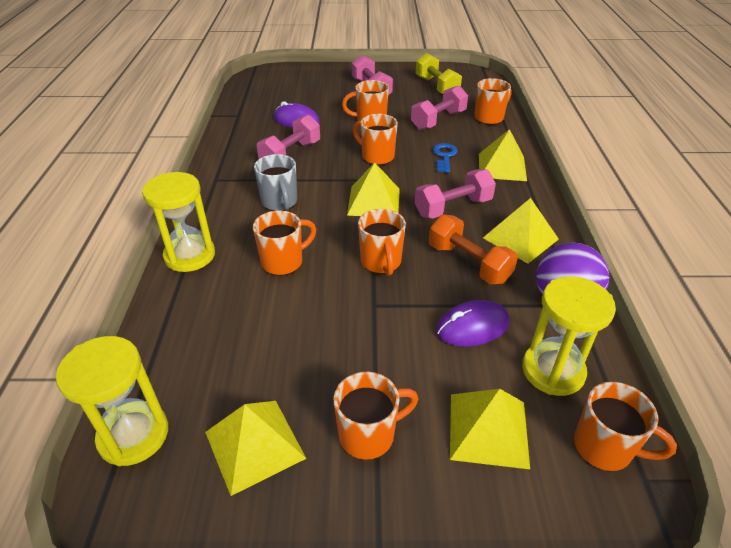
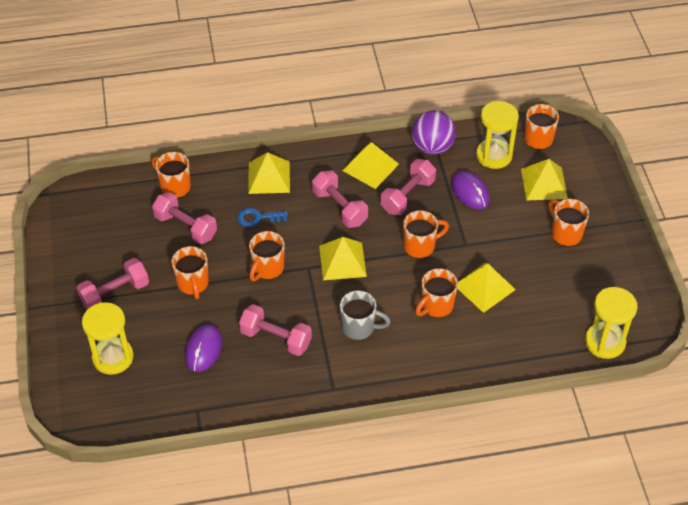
camera: 100 degrees left, 10 degrees up
(190, 255) = (445, 370): yellow hourglass -> yellow hourglass (113, 357)
(254, 445) = (590, 283): yellow pyramid -> yellow pyramid (484, 287)
(280, 202) = (359, 327): grey mug -> grey mug turned 45 degrees clockwise
(283, 262) = (436, 306): orange mug -> orange mug turned 90 degrees counterclockwise
(436, 87) = (103, 233): yellow dumbbell -> none
(468, 263) = (407, 196): orange dumbbell -> pink dumbbell

